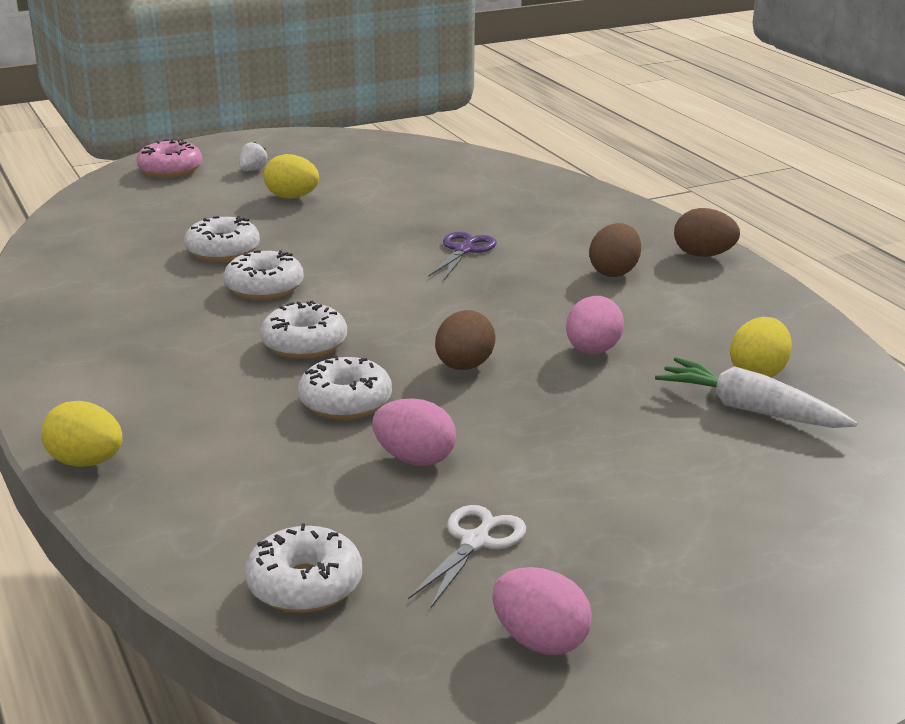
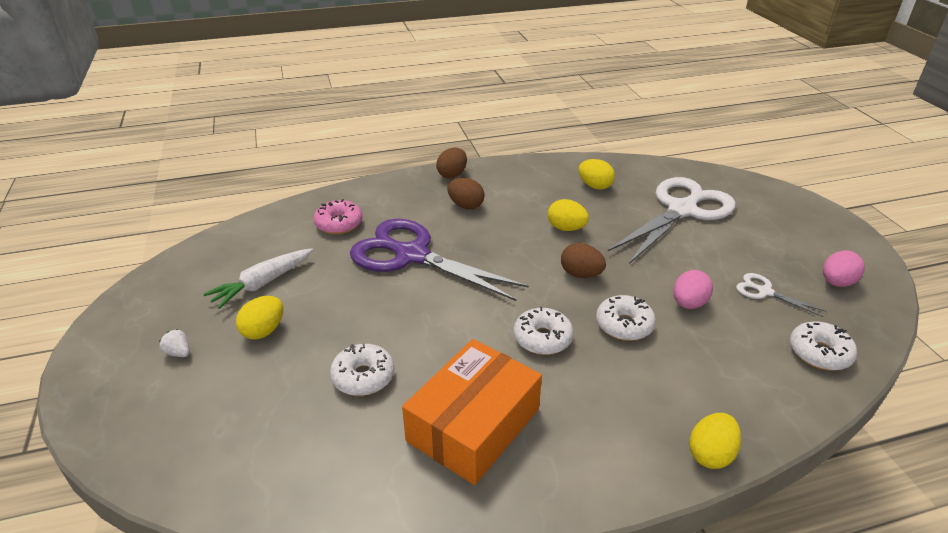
camera: 80 degrees left, 10 degrees up
(147, 313) = (473, 425): none -> orange box
(170, 170) = (133, 413): pink donut -> pink donut (339, 224)
(264, 287) = (444, 354): white donut -> none
(464, 250) = (411, 255): purple scissors -> purple scissors, size x2.34
(592, 351) = (566, 228): pink egg -> yellow egg
(728, 464) = (682, 210): none -> white scissors
(750, 409) = (631, 195): white carrot -> white carrot (262, 283)

